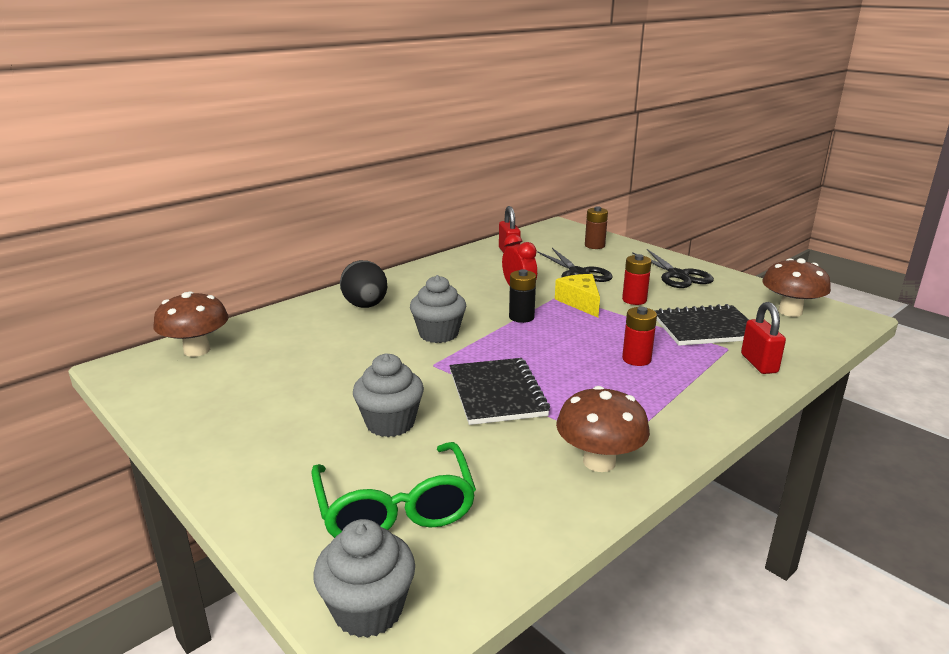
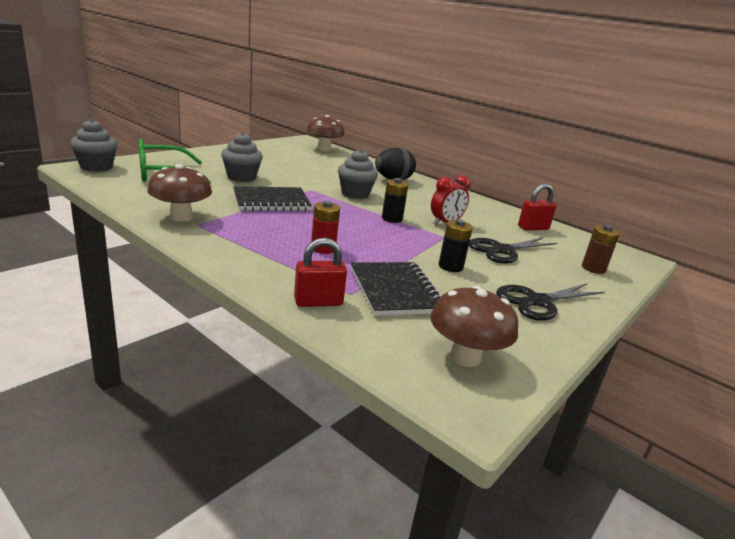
camera: 80 degrees right, 0 degrees up
(580, 302) = (432, 242): yellow cheese -> none
(634, 300) = (450, 266): red battery -> black battery

